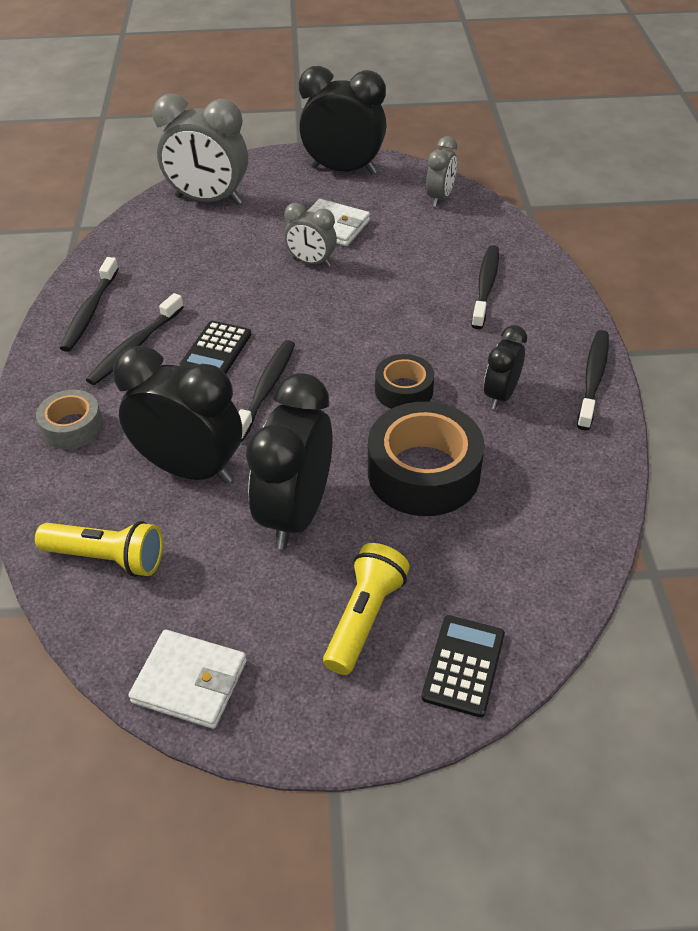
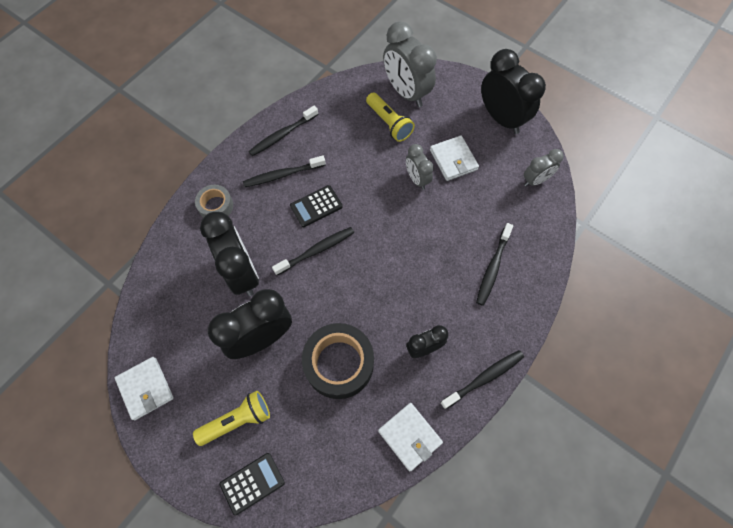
camera: 40 degrees right, 20 degrees up
(107, 558) = (169, 295): yellow flashlight -> yellow flashlight (389, 123)
(404, 390) = (379, 305): black tape -> none
(485, 286) = (493, 267): black toothbrush -> black toothbrush turned 150 degrees clockwise
(585, 480) = (410, 436): none -> white wallet

